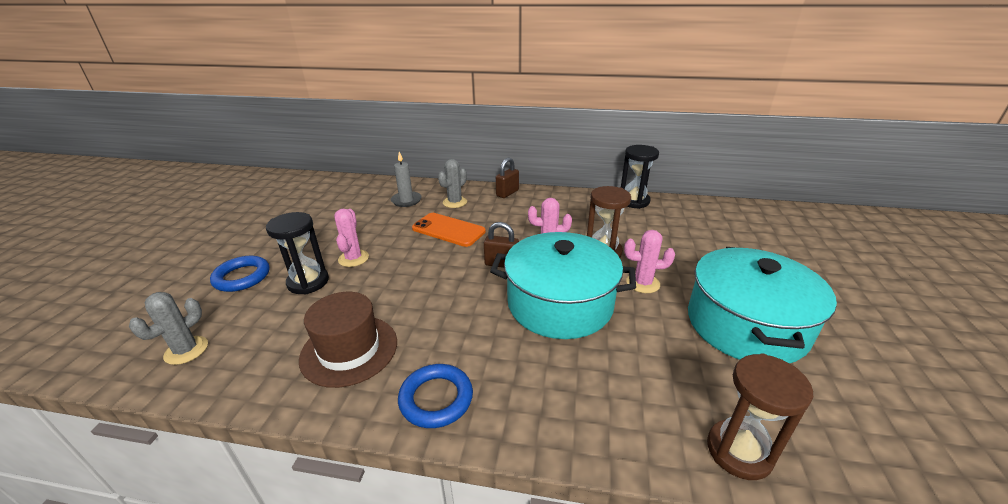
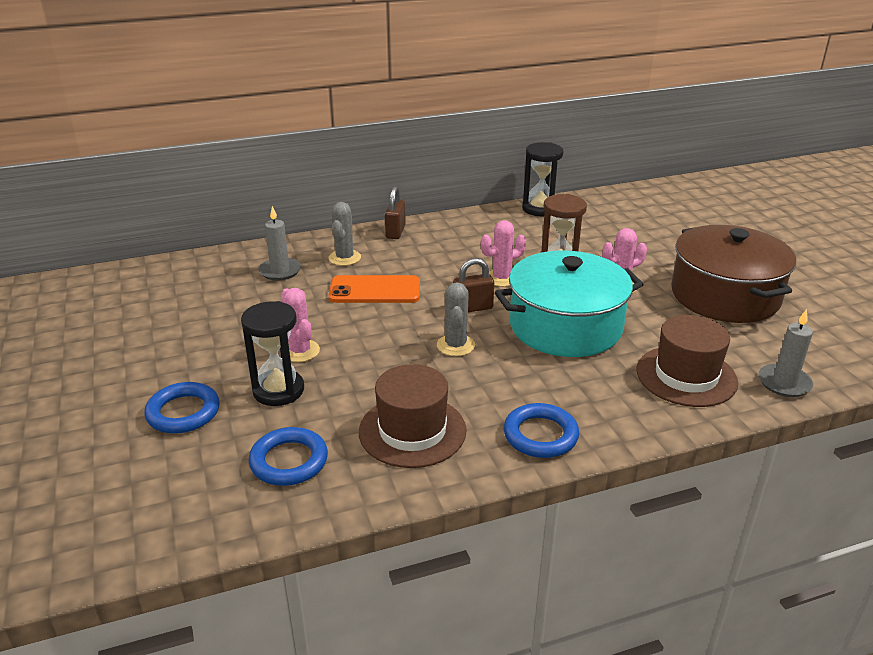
camera: 30 degrees left, 0 degrees up
(186, 350) = (229, 497): grey cactus -> grey cactus (455, 345)
(249, 339) = (289, 461): none -> blue ring
(629, 396) = (686, 376): none -> brown hat
(739, 451) = (784, 383): brown hourglass -> grey candle
(746, 325) = (725, 296): turquoise pot -> brown pot

